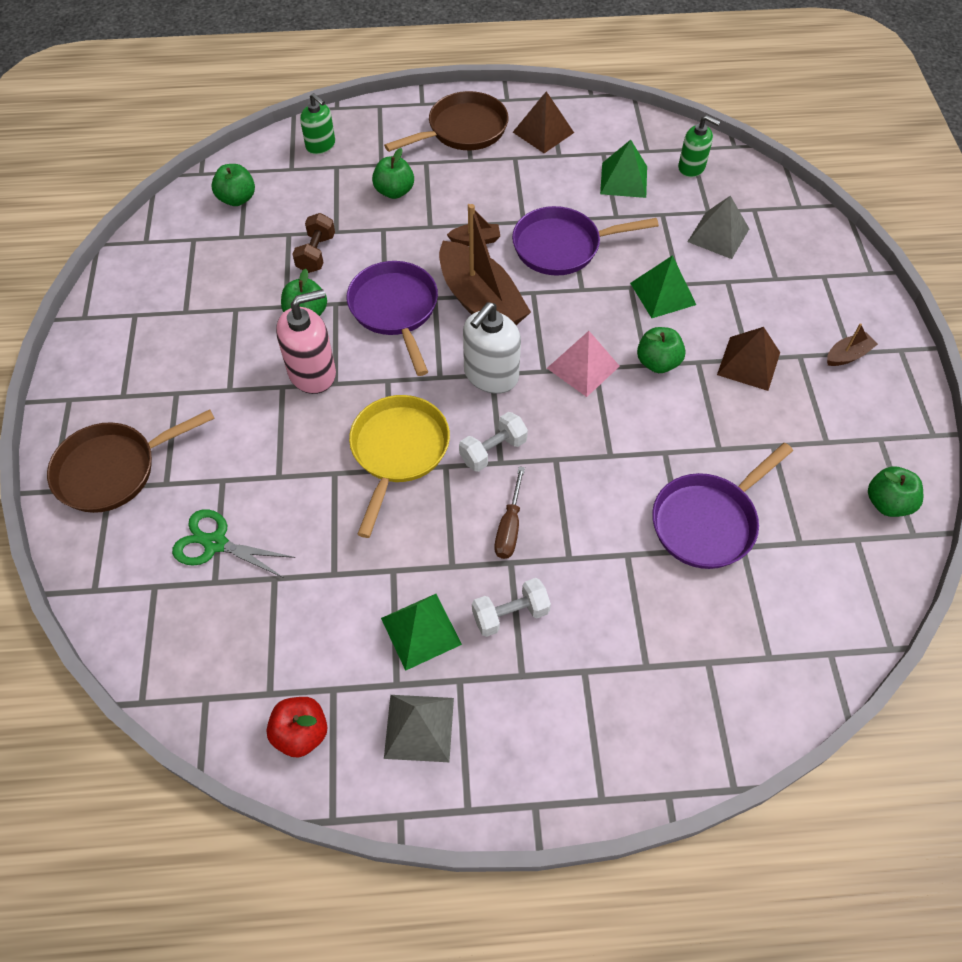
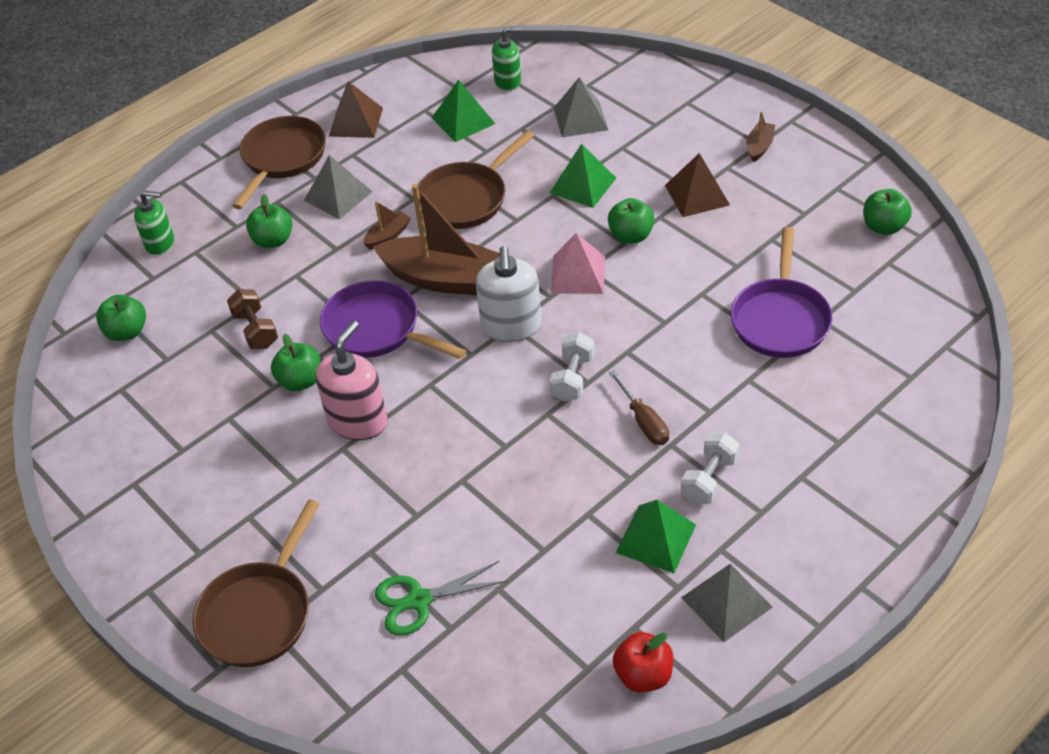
camera: 35 degrees left, 10 degrees down
(398, 451) = (497, 429): yellow pan -> none
(472, 184) = (338, 196): none -> grey pyramid
(562, 247) = (466, 198): purple pan -> brown pan

